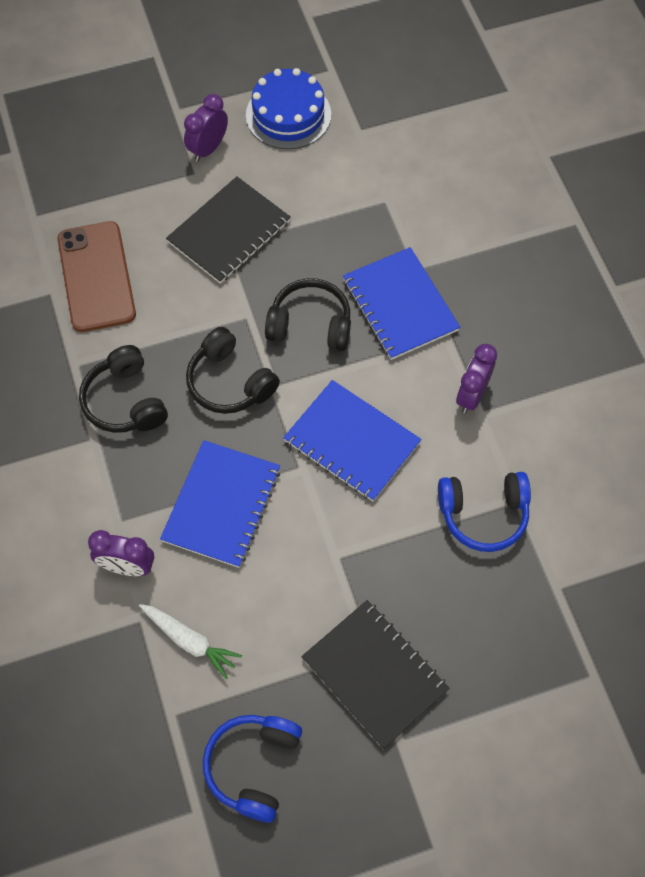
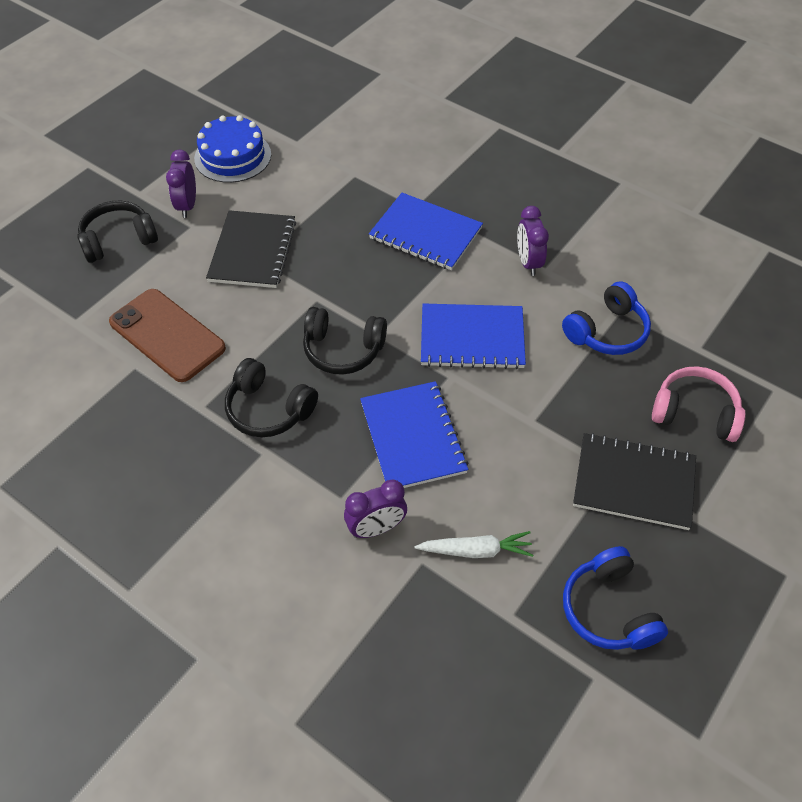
camera: 35 degrees left, 10 degrees down
(310, 324) = (371, 279): black headphones -> black headphones (118, 240)
(492, 648) = (694, 413): none -> pink headphones

